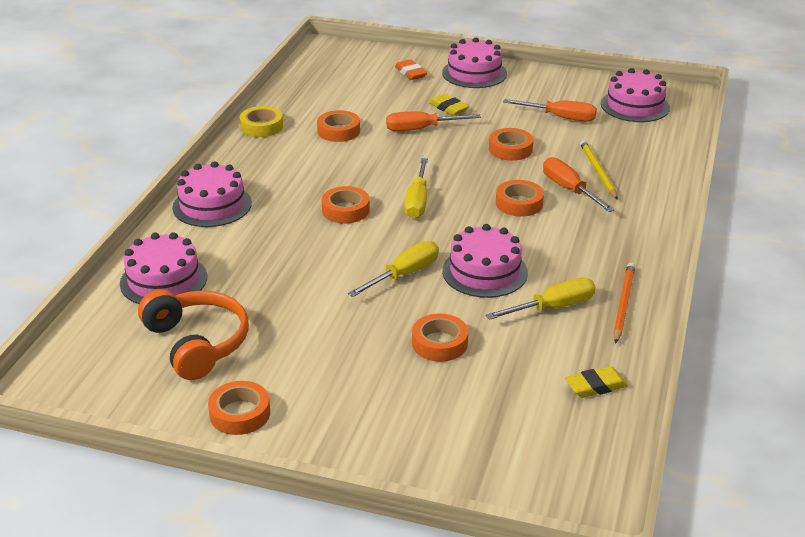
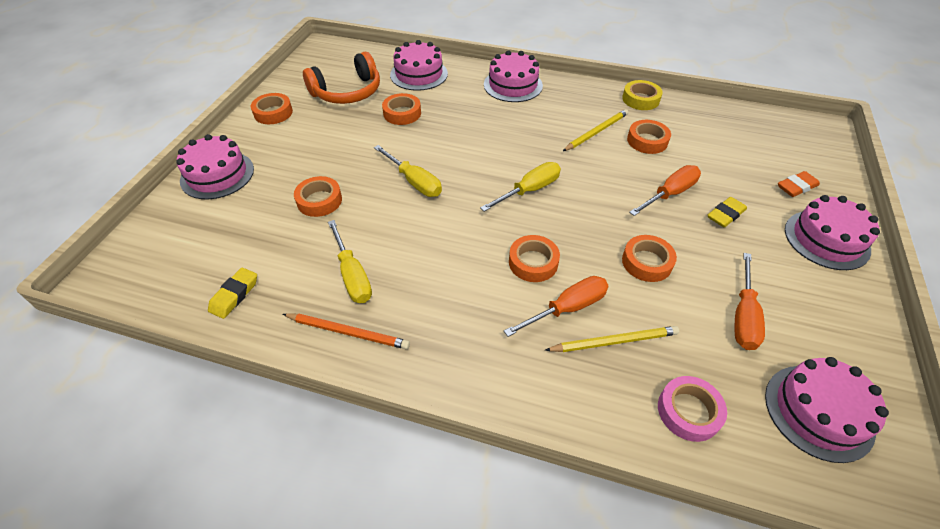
camera: 90 degrees right, 15 degrees up
(320, 157) = (596, 132): none -> yellow pencil
(345, 210) = (511, 148): orange tape -> orange tape (402, 113)
(417, 201) = (529, 190): yellow screwdriver -> yellow screwdriver turned 135 degrees clockwise
(421, 129) = (669, 194): orange screwdriver -> orange screwdriver turned 60 degrees clockwise
(484, 272) = (414, 231): pink cake -> pink cake (217, 175)
(595, 386) = (234, 295): yellow eraser -> yellow eraser turned 45 degrees clockwise
(650, 149) = (688, 411): none -> pink tape

